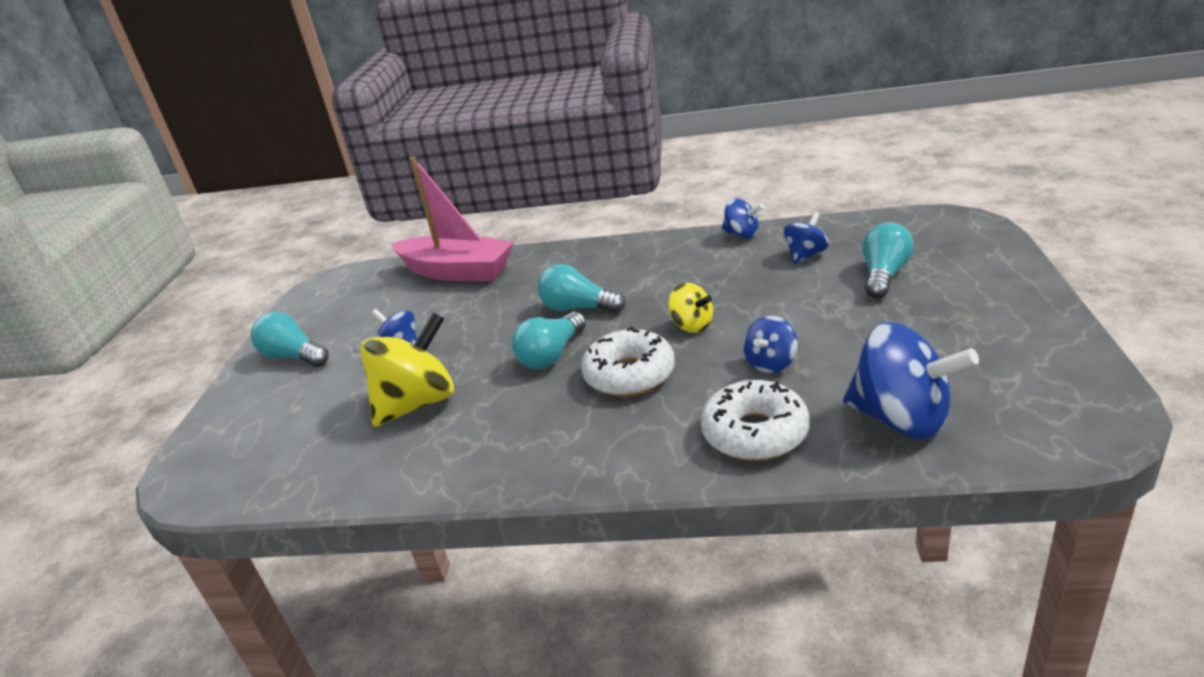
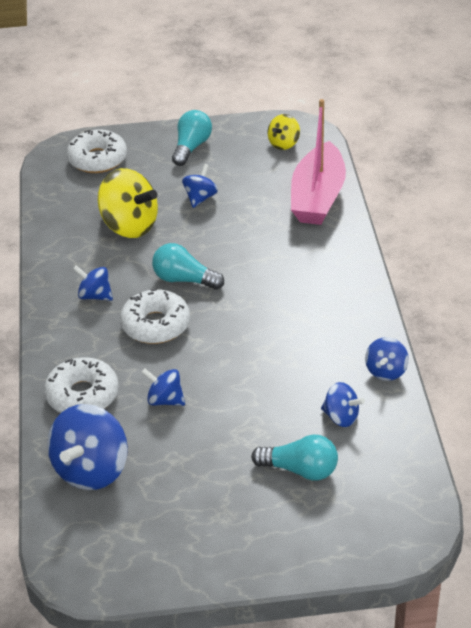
camera: 75 degrees right, 10 degrees up
(245, 439) = (97, 159): none -> white donut
(550, 430) = (95, 295): none -> blue spinning top
(578, 308) = (252, 282): turquoise light bulb -> none
(692, 325) = (221, 351): yellow spinning top -> yellow spinning top (284, 144)

